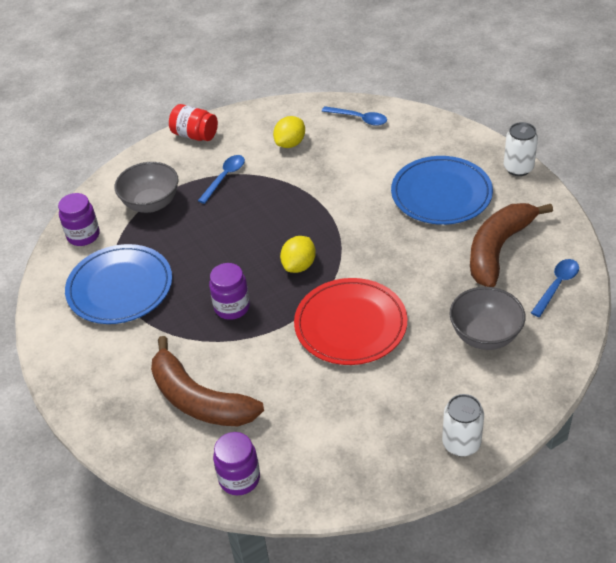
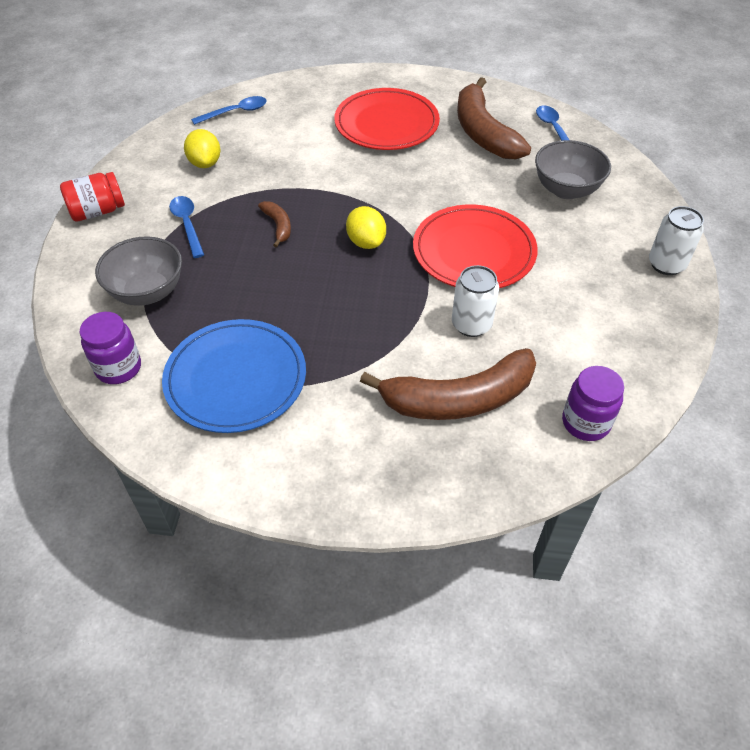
camera: 55 degrees left, 5 degrees up
(232, 307) = (365, 312): purple jar -> none
(268, 216) = (278, 226): none -> brown banana
(441, 194) = (386, 124): blue plate -> red plate
(518, 168) = (410, 76): white can -> white can (471, 324)

